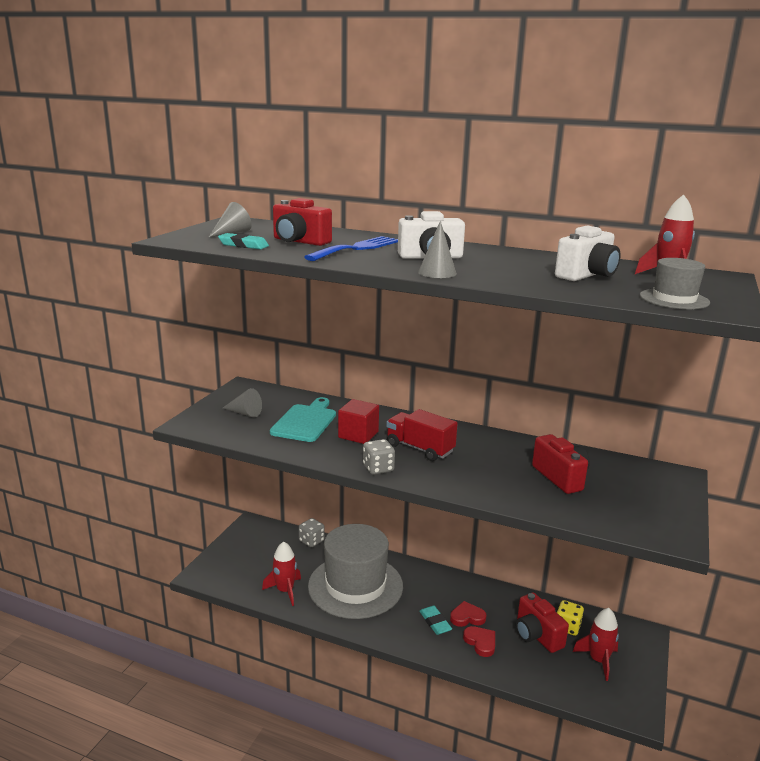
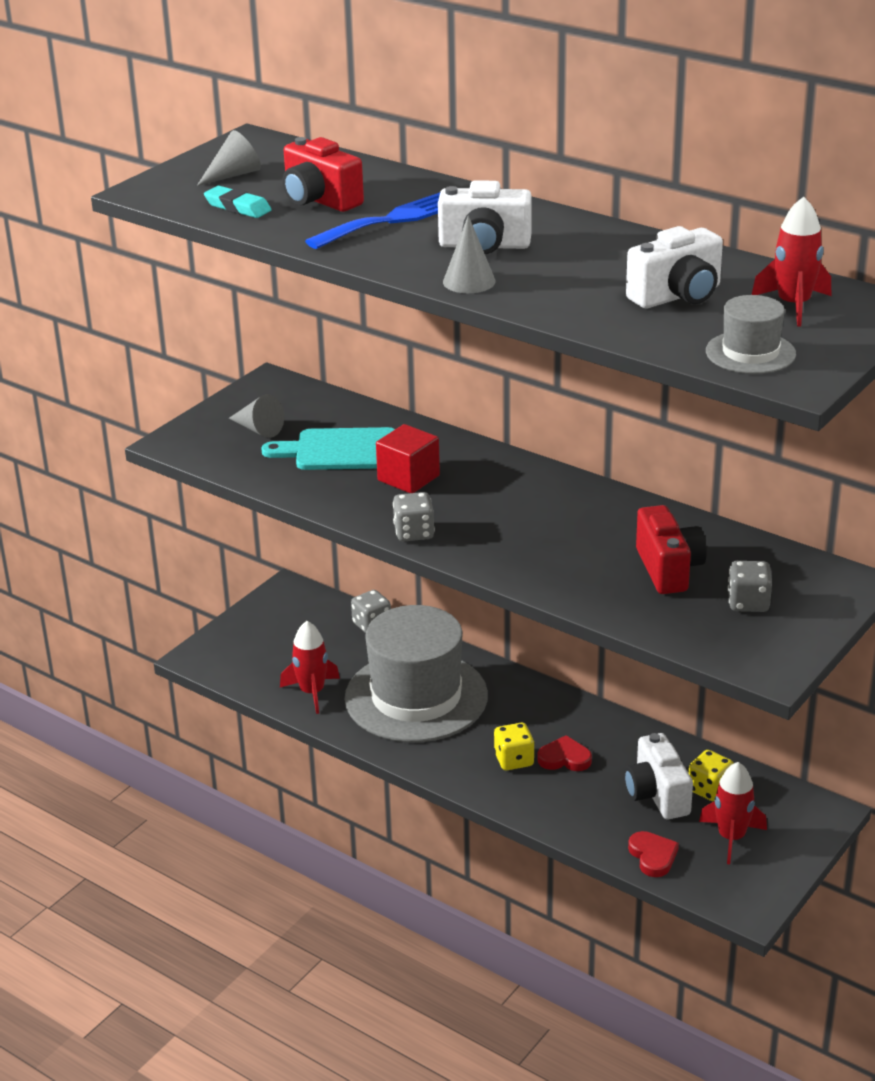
camera: 15 degrees right, 10 degrees up
(305, 422) = (340, 450): turquoise cutting board -> turquoise cutting board turned 120 degrees counterclockwise
(420, 448) = (488, 507): red truck -> none
(435, 622) = (514, 760): turquoise eraser -> yellow dice
(480, 642) = (569, 794): red heart -> red heart (653, 856)
(537, 635) = (657, 794): red camera -> white camera
(627, 494) = (748, 603): none -> grey dice

